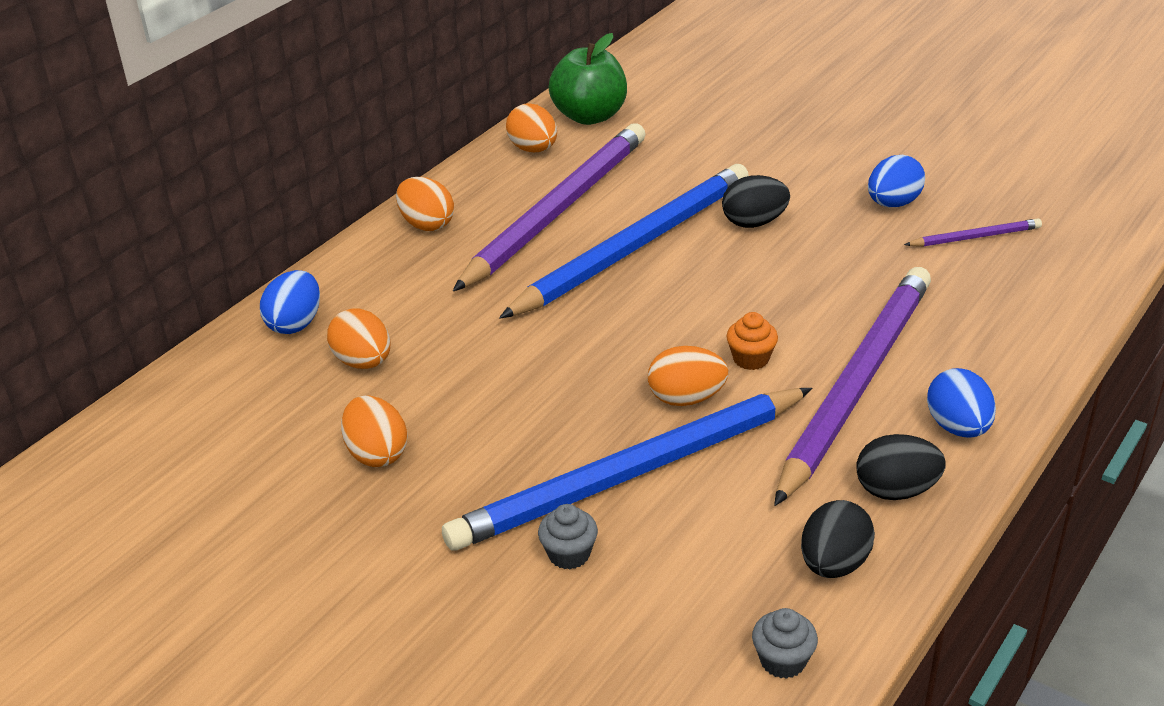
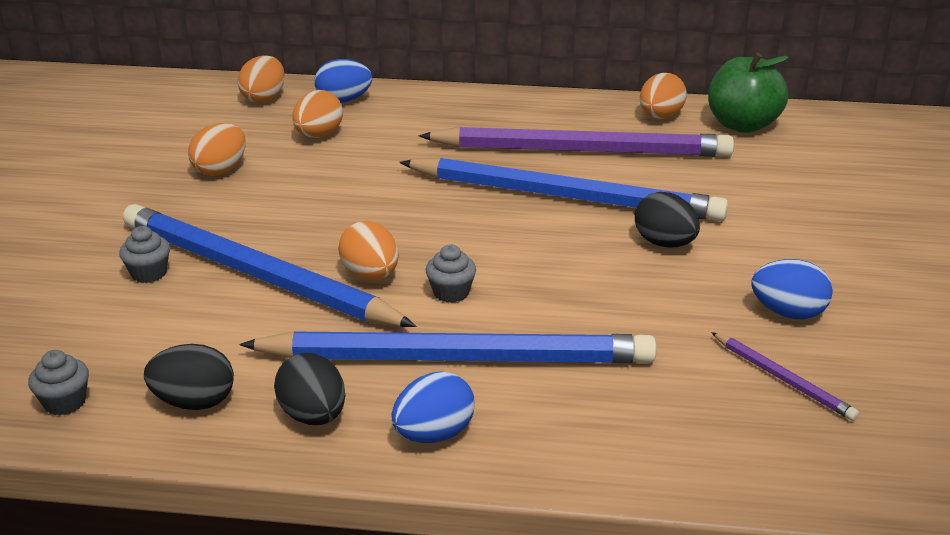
camera: 60 degrees right, 5 degrees down
(427, 224) = (507, 107): orange egg -> orange egg (264, 98)
(751, 359) = (451, 292): orange cupcake -> grey cupcake
(856, 384) = (457, 357): purple pencil -> blue pencil

